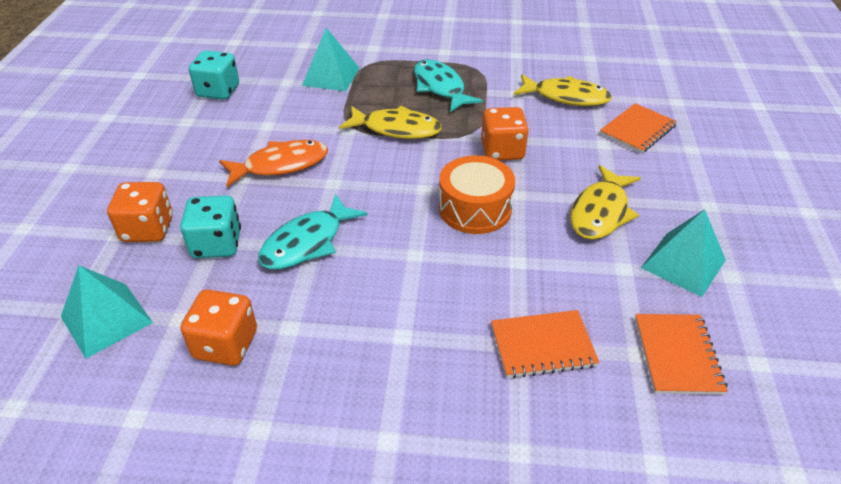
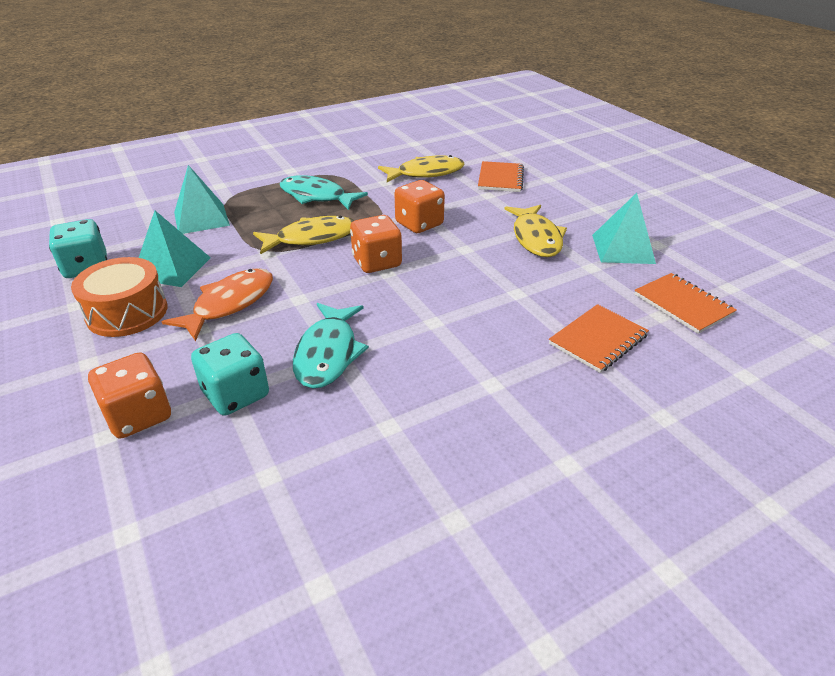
camera: 35 degrees left, 5 degrees down
(106, 319) = (182, 519): turquoise pyramid -> turquoise pyramid (172, 268)
(226, 344) = (343, 471): orange dice -> orange dice (377, 262)
(475, 209) = (444, 271): orange drum -> orange drum (127, 312)

